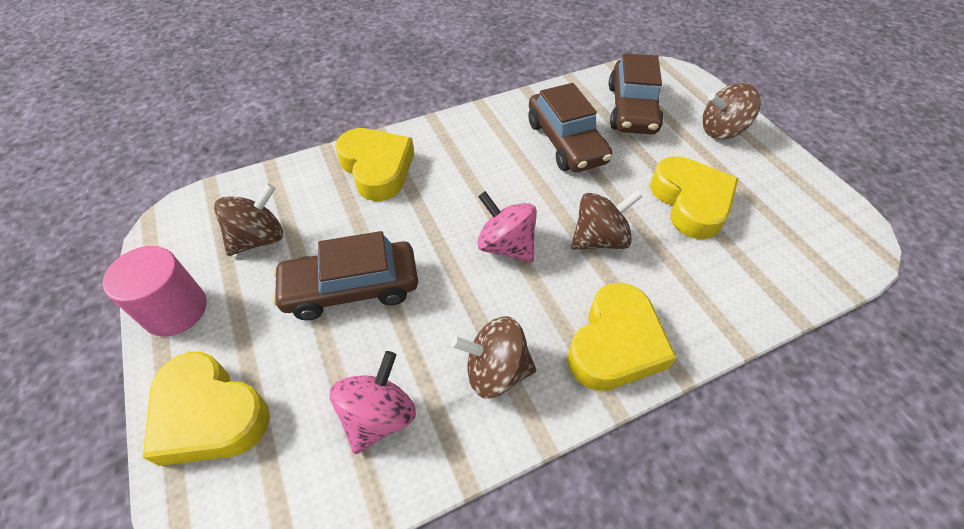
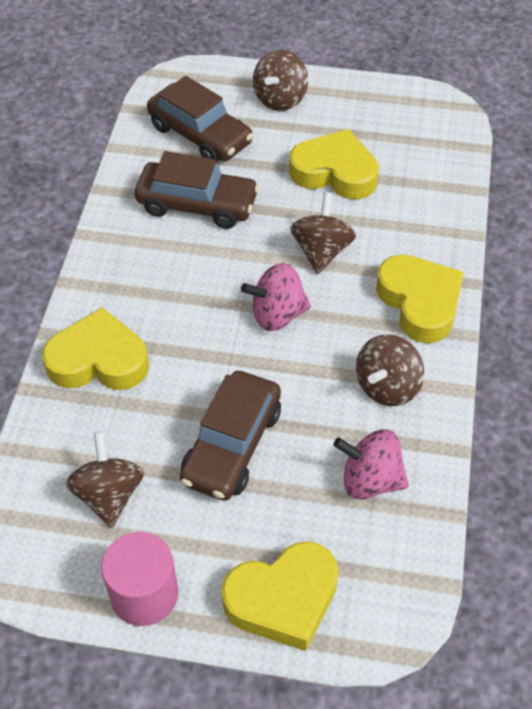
camera: 55 degrees left, 0 degrees up
(379, 416) = (370, 480): pink spinning top -> pink spinning top turned 45 degrees counterclockwise

